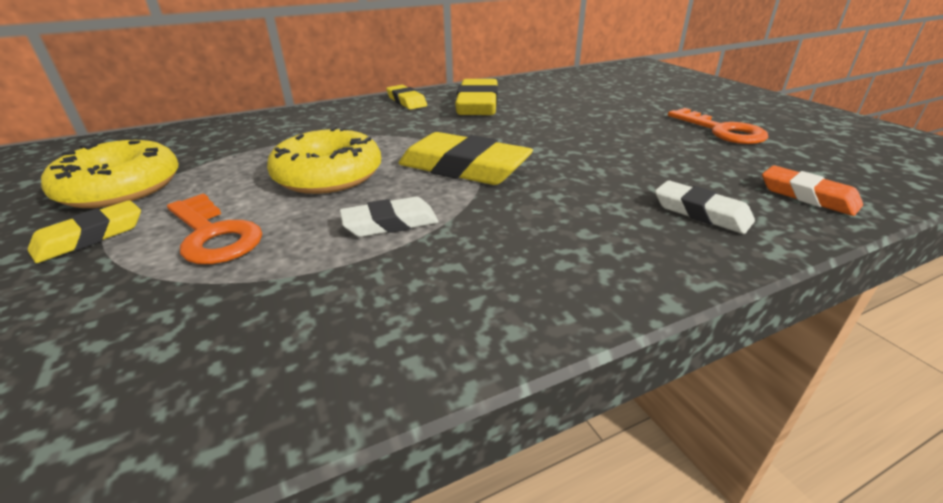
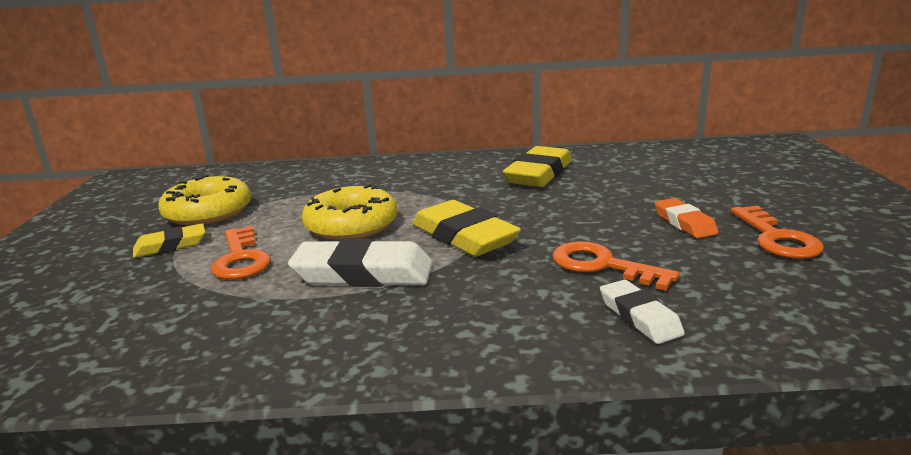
camera: 25 degrees right, 10 degrees down
(390, 223) = (363, 273): white eraser -> white eraser, size x1.72
(406, 101) = (474, 162): yellow eraser -> none
(619, 173) = (602, 265): none -> orange key
(807, 196) = (781, 324): orange eraser -> orange eraser (684, 223)

